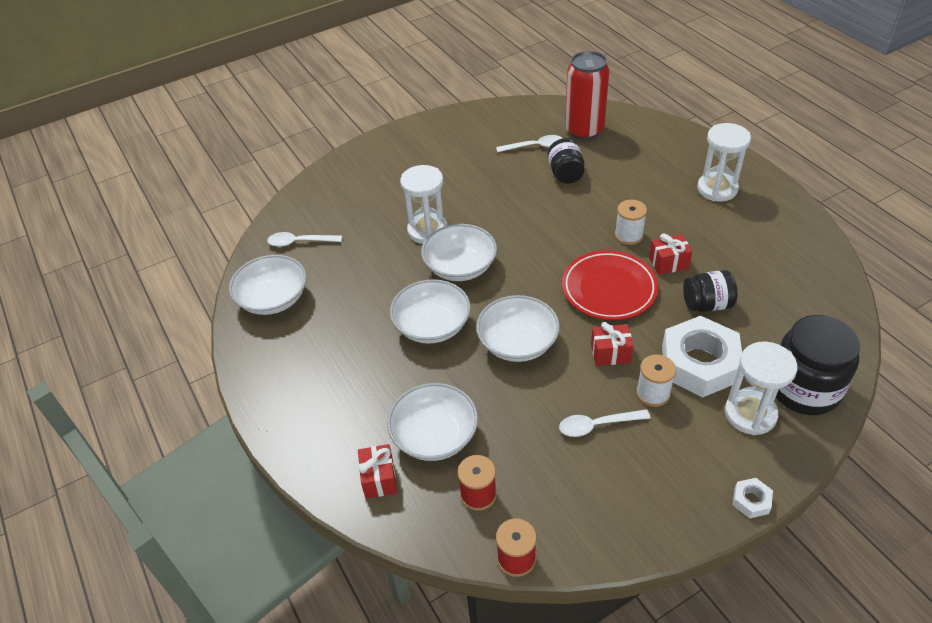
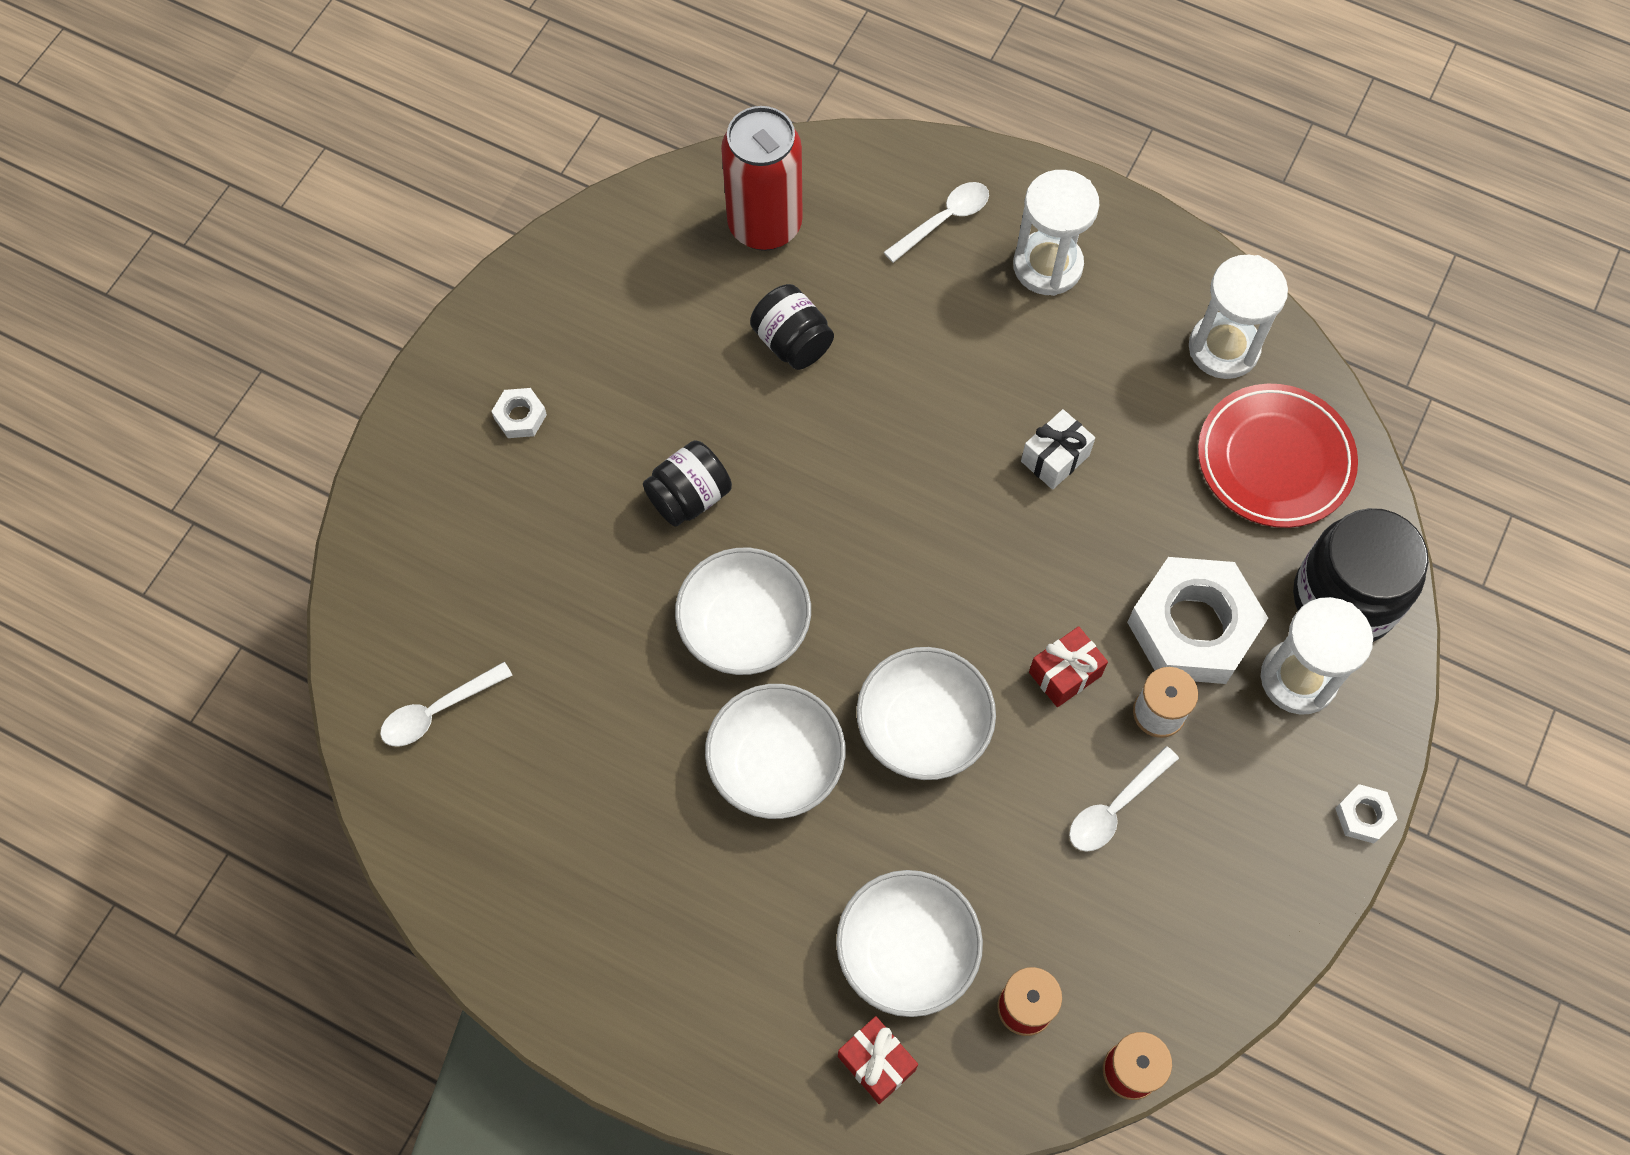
camera: 35 degrees left, 20 degrees up
(273, 299) = (481, 848): white bowl -> none
(422, 157) = (520, 416): none -> white nut
(427, 230) = (641, 577): white hourglass -> white hourglass (1223, 348)
(534, 146) = (703, 301): white spoon -> white spoon (944, 220)
(609, 289) = (996, 553): red plate -> red plate (1274, 460)
(628, 235) = (966, 430): white spool -> none
(668, 263) = (1055, 458): red gift -> white gift
(707, 304) = (1149, 513): black jar -> black jar (689, 497)

